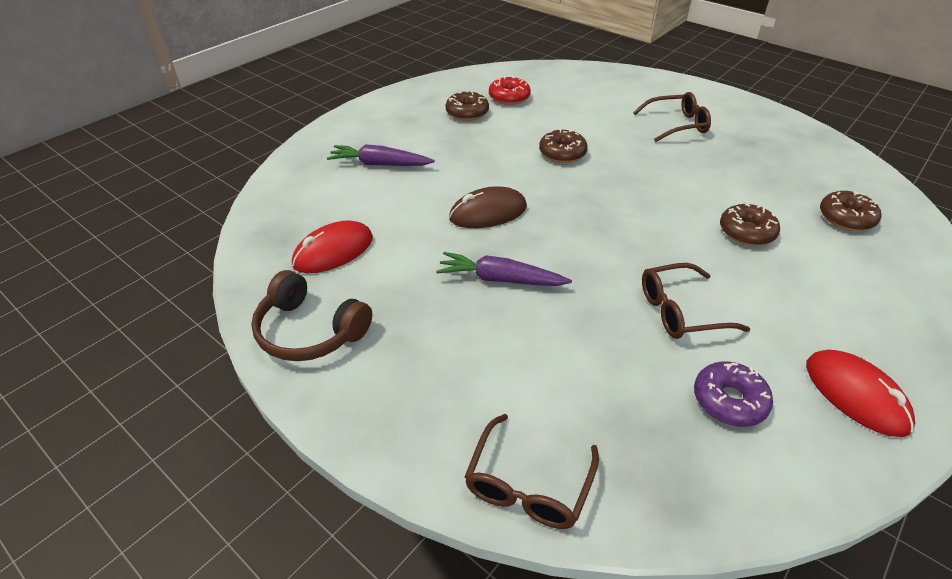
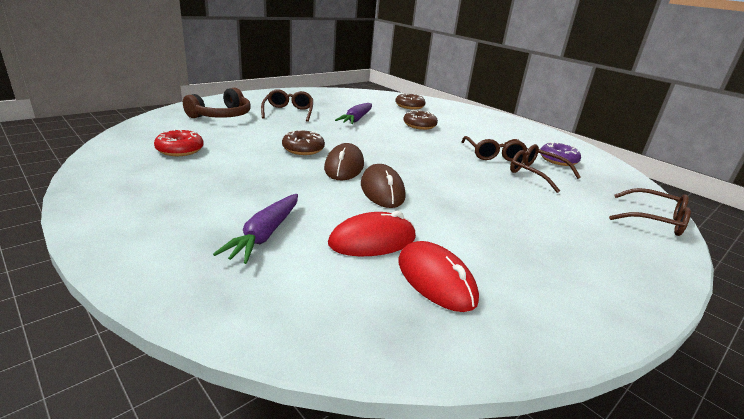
camera: 85 degrees left, 15 degrees down
(310, 331) = (566, 302): brown headphones -> brown headphones (222, 115)
(467, 113) = (190, 172): brown donut -> none
(500, 279) = (471, 199): purple carrot -> purple carrot (356, 119)
(533, 183) = (344, 166): none -> brown mouse
(632, 356) = (536, 174): none -> brown glasses
(855, 395) = (540, 137): red mouse -> red mouse (372, 241)

